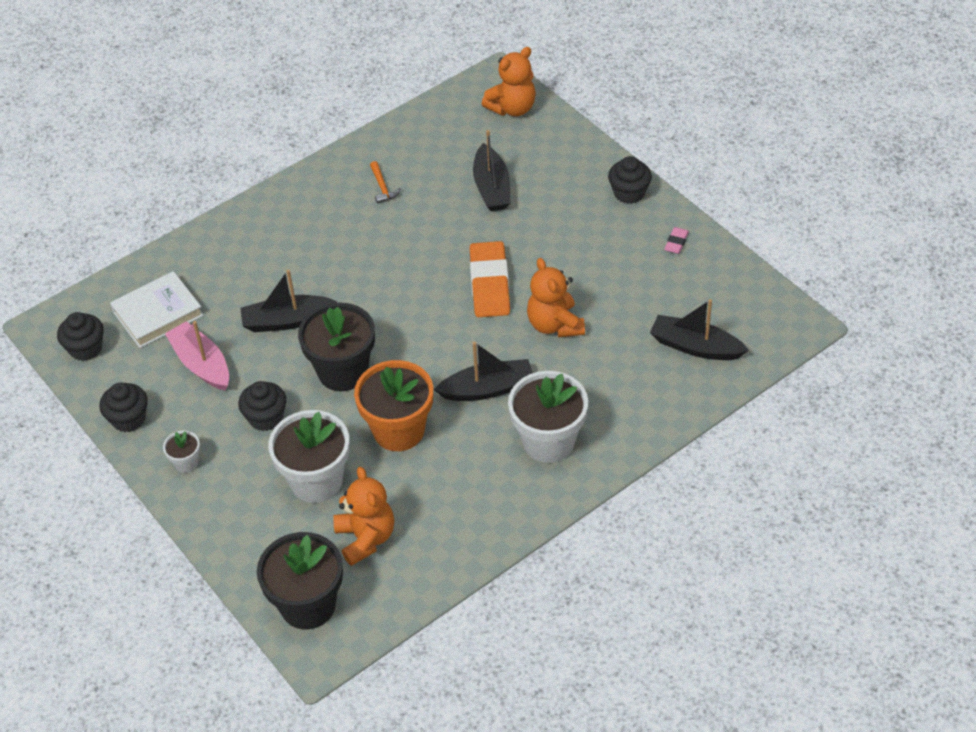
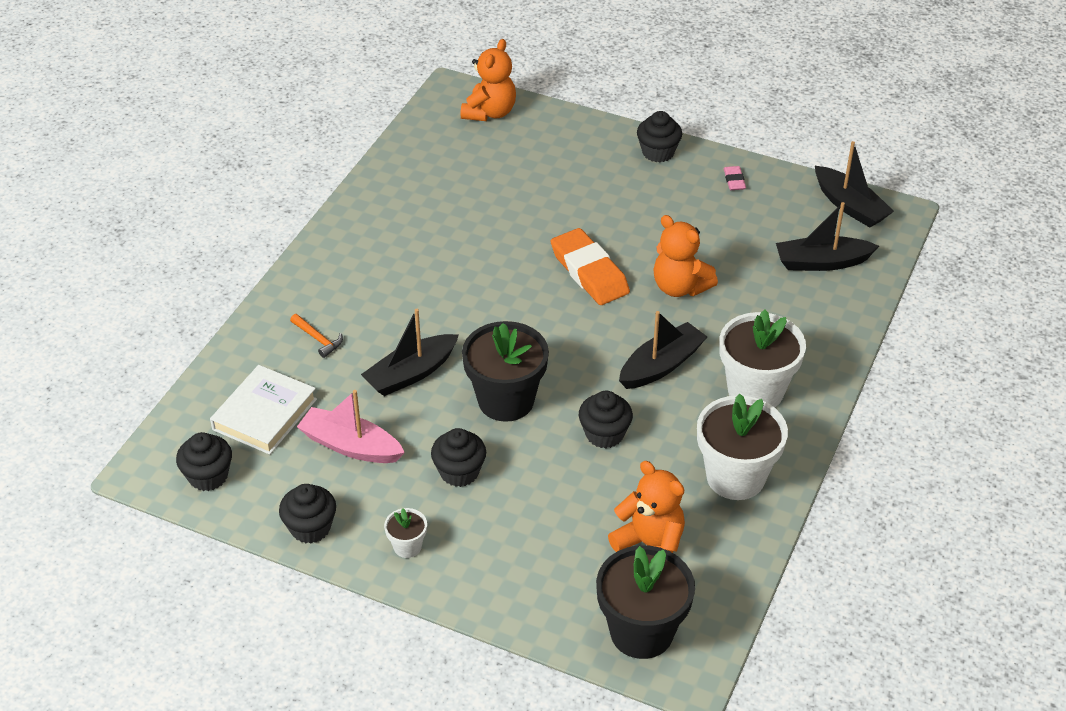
camera: 30 degrees left, 5 degrees down
(316, 481) = (558, 512): white flower pot -> white flower pot (735, 477)
(382, 187) = (415, 220): orange hammer -> orange hammer (318, 339)
(398, 430) = (604, 434): orange flower pot -> black cupcake
(492, 187) = (524, 187): black boat -> black boat (850, 206)

